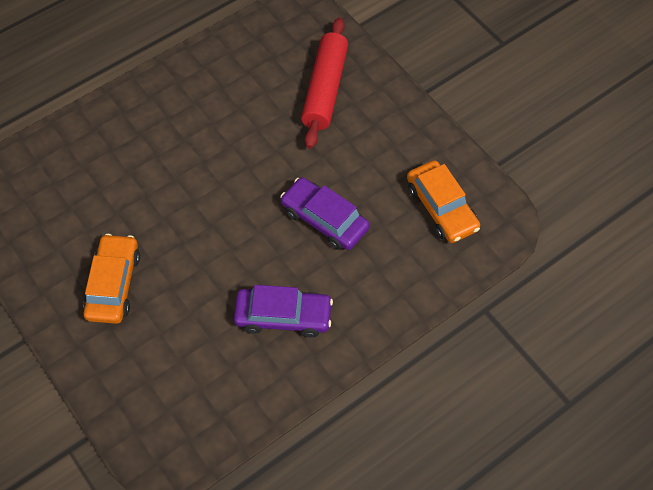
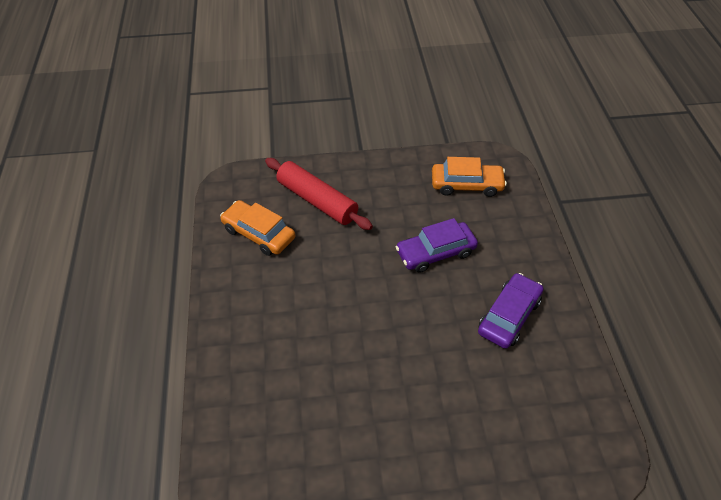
camera: 60 degrees left, 10 degrees down
(114, 284) = (411, 428): orange car -> orange car (259, 234)

